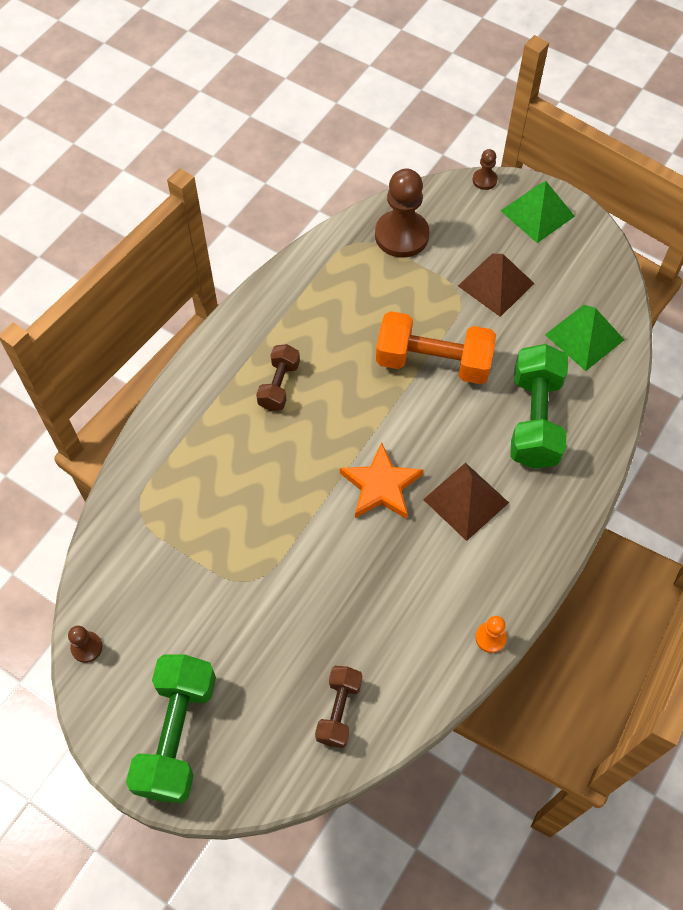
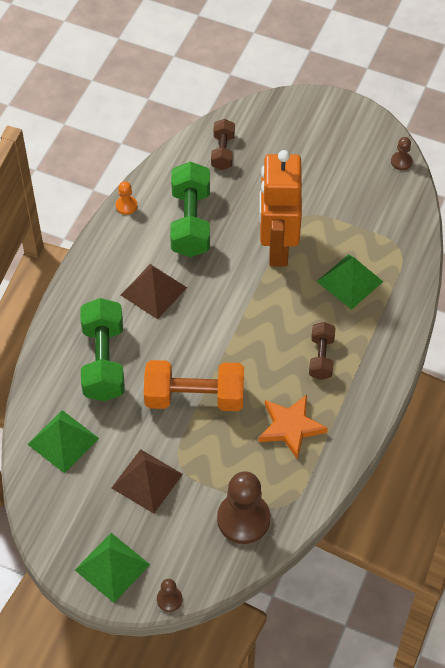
camera: 170 degrees right, 5 degrees down
(177, 734) = (324, 125): green dumbbell -> green dumbbell (191, 222)
(217, 475) = (350, 281): none -> green pyramid
(296, 537) = (277, 248): none -> orange robot
(381, 486) = (221, 292): orange star -> orange star (290, 427)

